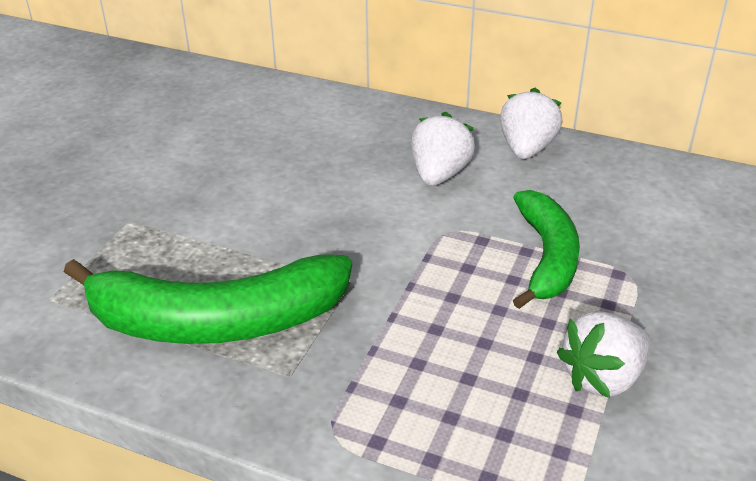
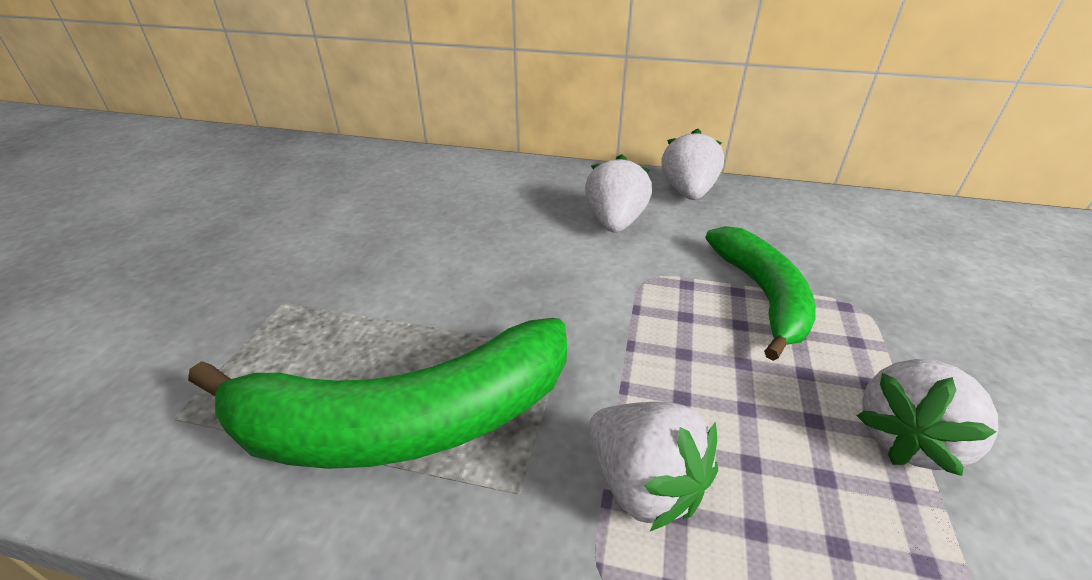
camera: 10 degrees left, 0 degrees up
(381, 381) = (643, 484): none -> white strawberry

